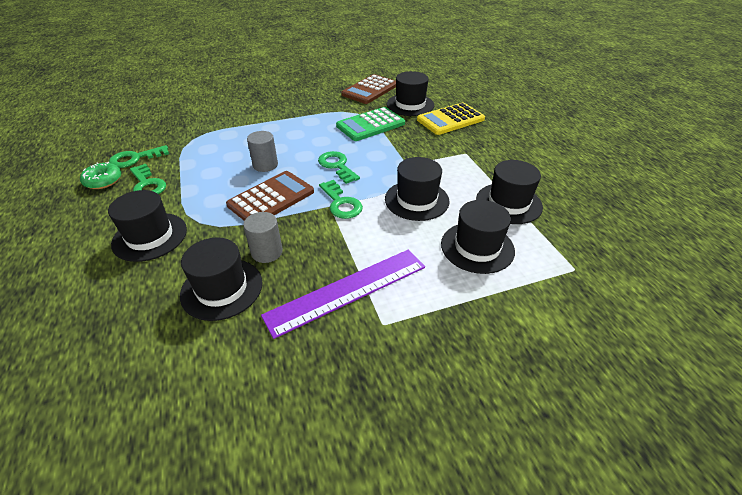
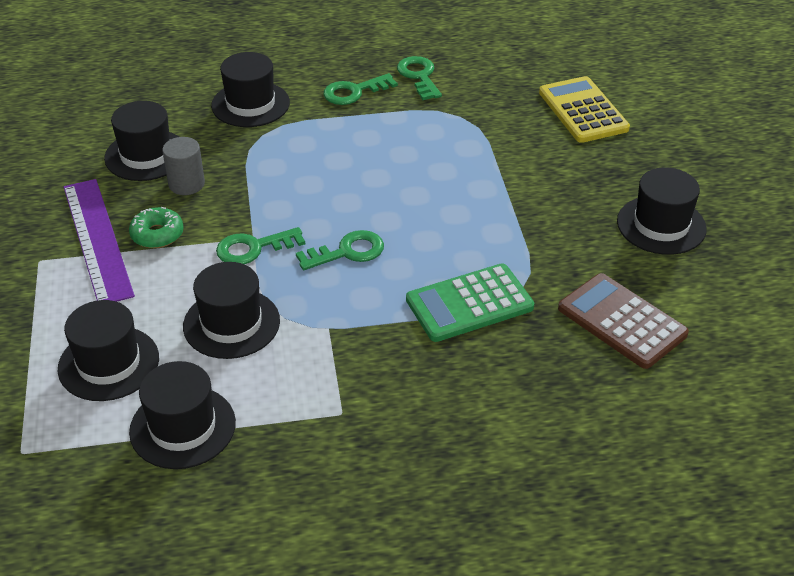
camera: 100 degrees right, 0 degrees up
(103, 181) = (373, 61): green donut -> green donut (157, 234)
(265, 165) = (370, 183): grey cylinder -> none
(271, 198) = (288, 188): brown calculator -> none
(370, 125) = (469, 304): green calculator -> green calculator turned 90 degrees counterclockwise
(410, 105) = (545, 372): black hat -> black hat (661, 225)
(450, 120) = (470, 422): yellow calculator -> yellow calculator (583, 111)

